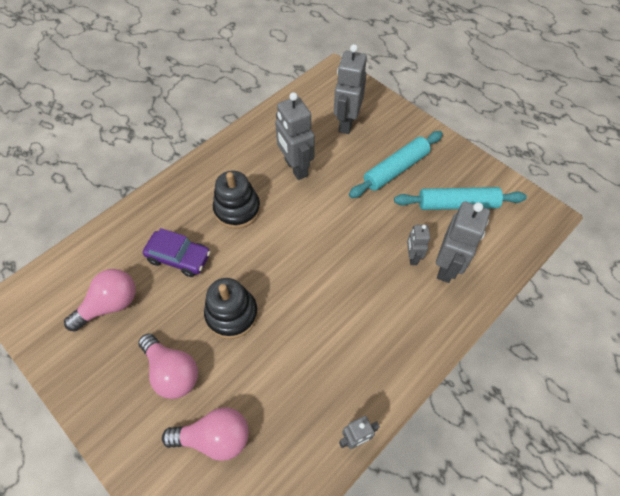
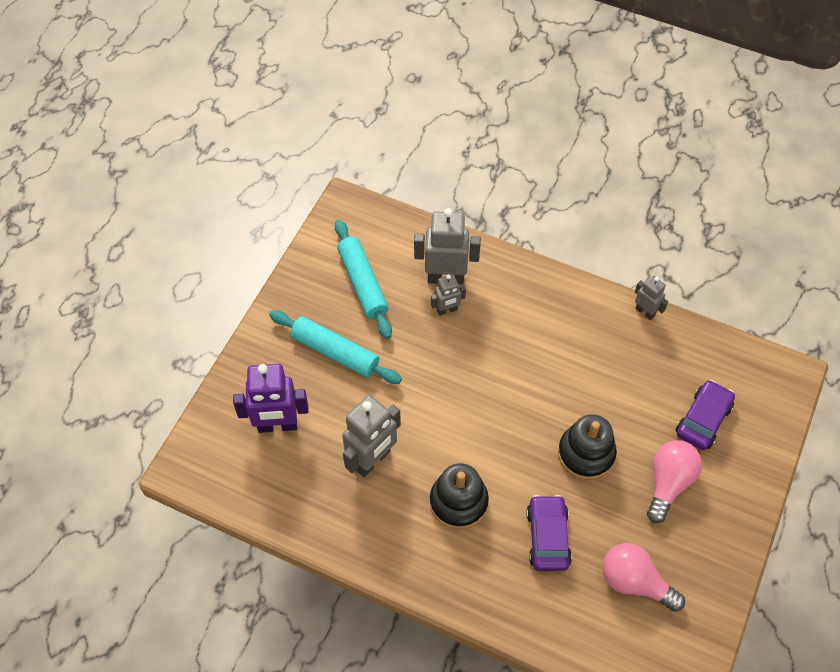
camera: 110 degrees left, 0 degrees up
(215, 437) = (703, 420): pink light bulb -> purple car
(346, 123) = (277, 425): grey robot -> purple robot

